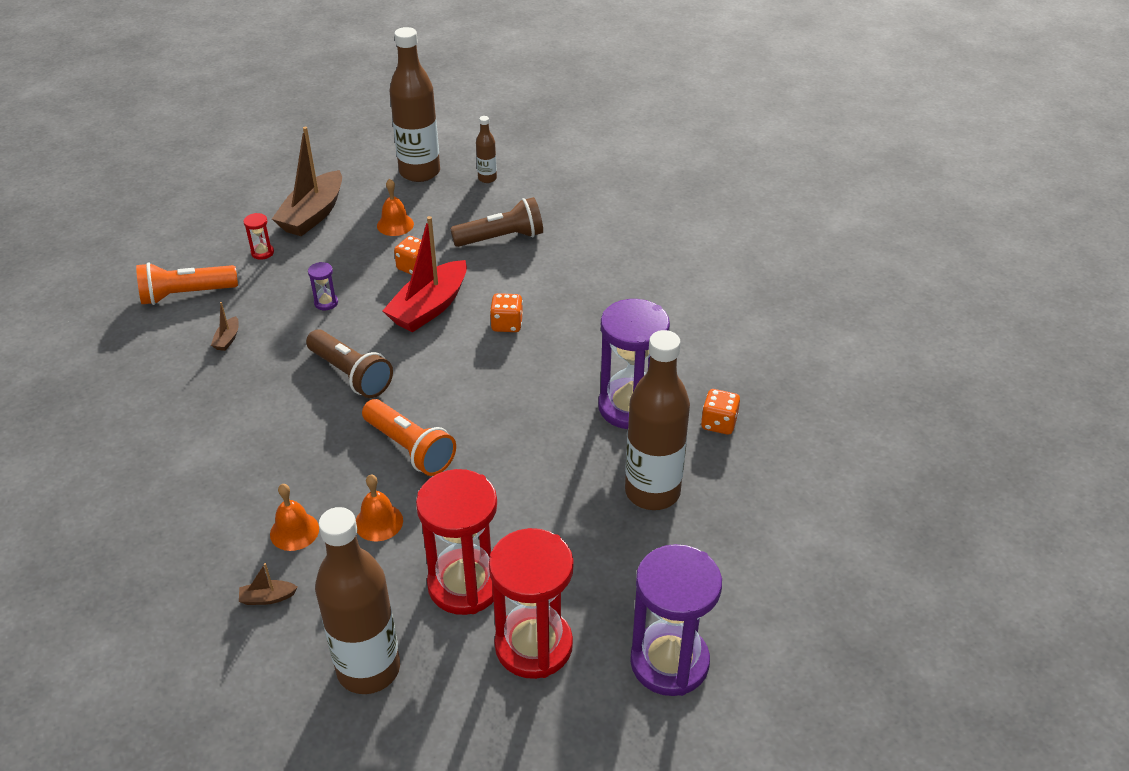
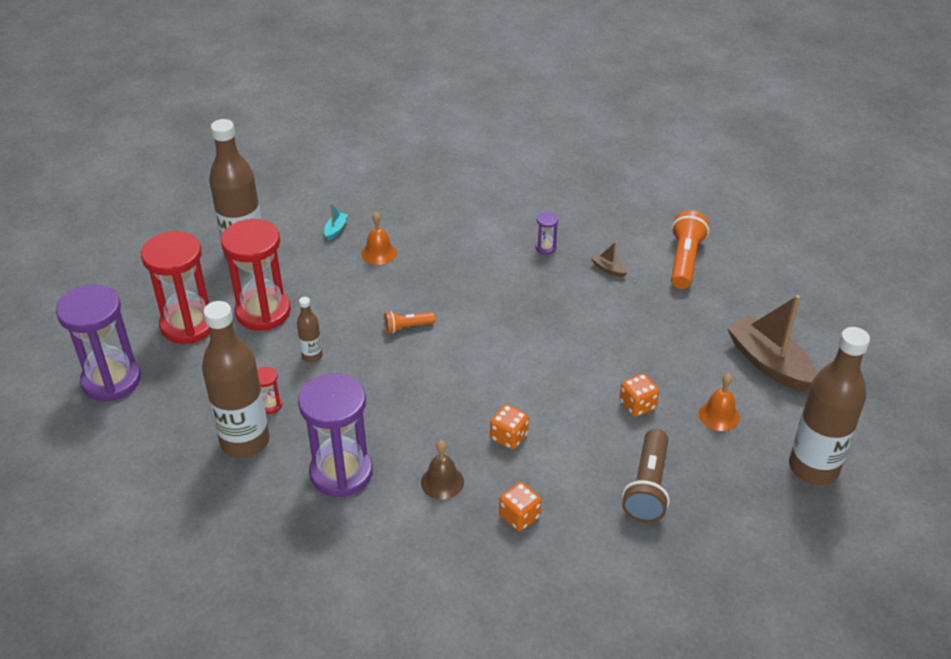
camera: 120 degrees right, 0 degrees up
(262, 252) = (722, 316): red hourglass -> red hourglass (270, 405)
(267, 598) = (336, 229): brown boat -> turquoise boat
(326, 303) = (620, 334): purple hourglass -> purple hourglass (545, 248)
(351, 375) = (515, 321): brown flashlight -> none
(378, 522) = (352, 291): orange bell -> none
(410, 448) = (407, 327): orange flashlight -> orange flashlight, size x0.55
(429, 307) = (569, 395): red boat -> none
(487, 178) = (772, 521): brown bottle -> brown bottle (312, 356)
(587, 343) = (442, 482): none -> brown bell
(718, 423) = (272, 523): orange dice -> orange dice (519, 516)

